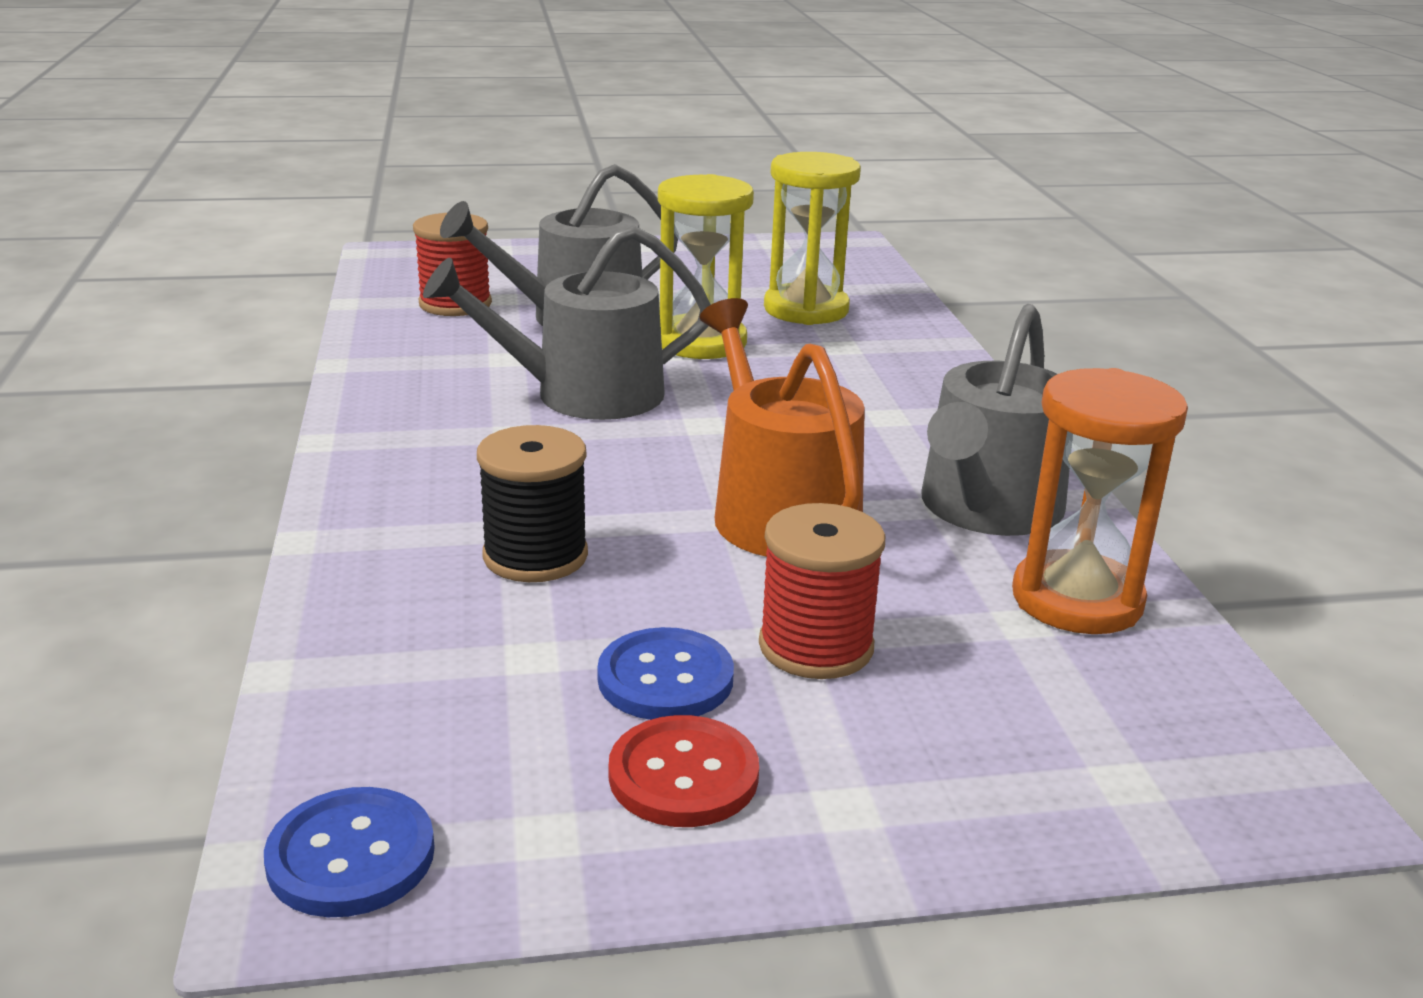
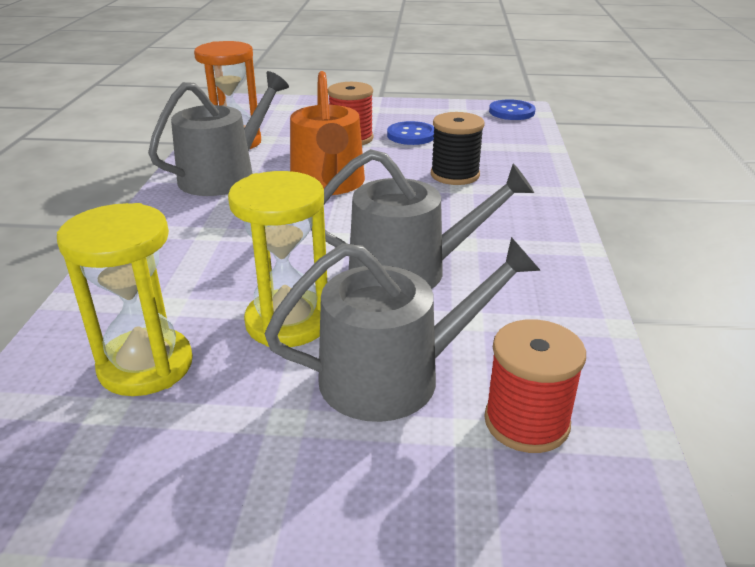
camera: 165 degrees left, 5 degrees up
(683, 775) = (414, 117): red button -> none

